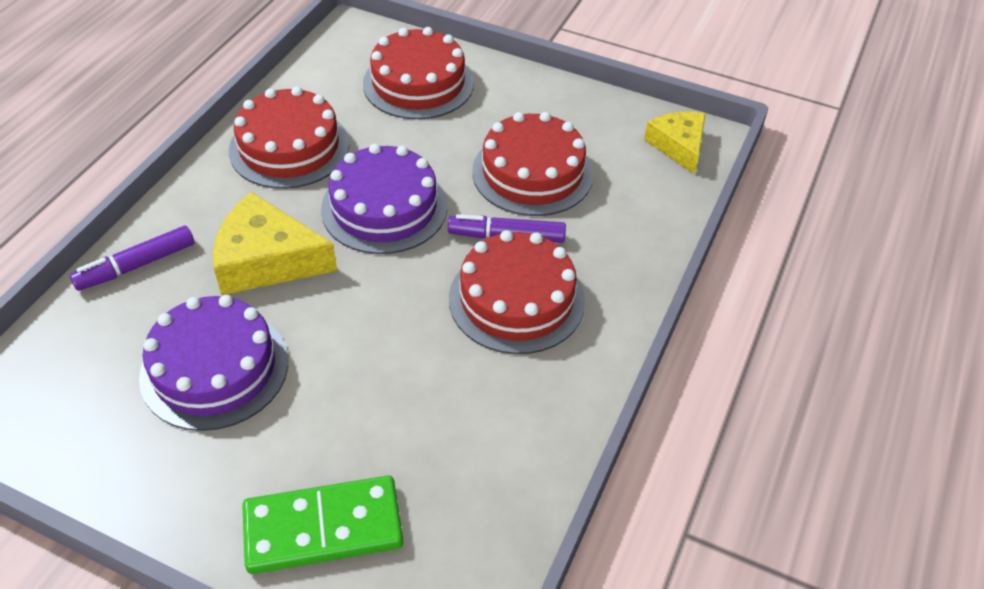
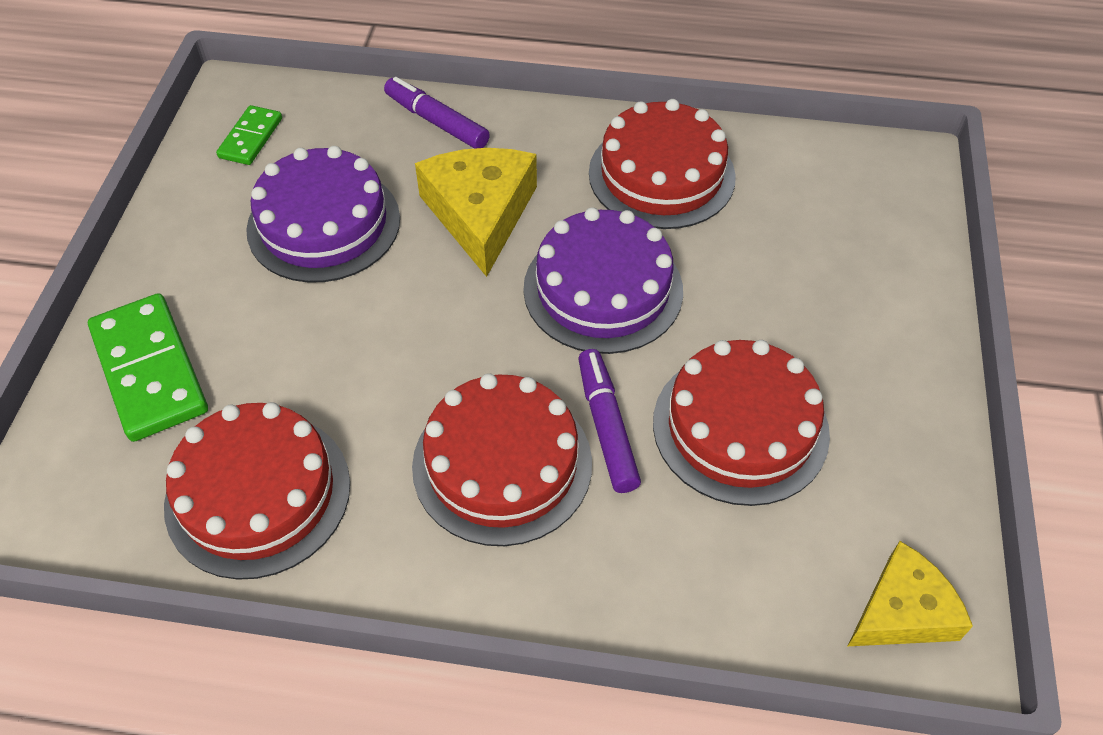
camera: 75 degrees right, 5 degrees up
(58, 410) = (251, 138): none -> green domino
(418, 83) = (848, 257): red cake -> red cake (258, 494)

